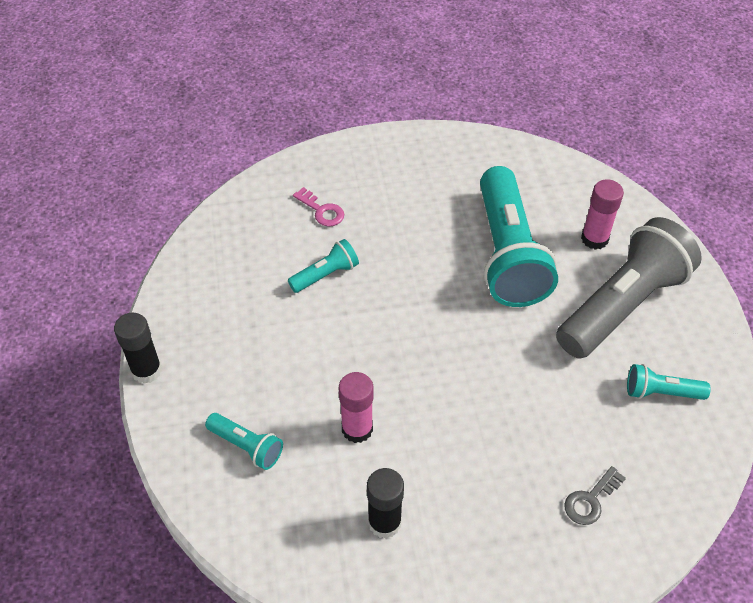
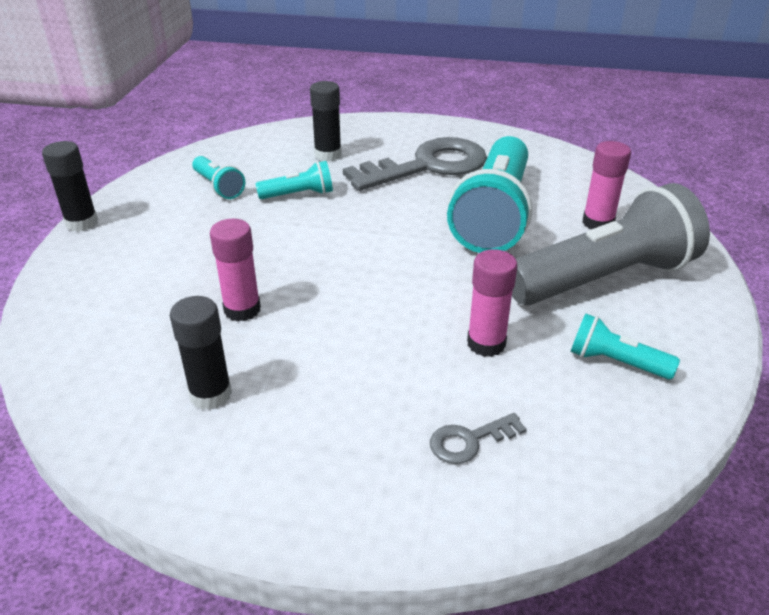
camera: 20 degrees right, 15 degrees down
(247, 446) = (122, 296): turquoise flashlight -> turquoise flashlight (218, 187)
(322, 211) = (328, 155): pink key -> black glue stick
(422, 202) = (428, 166): none -> grey key
(563, 404) = (486, 343): none -> pink glue stick

